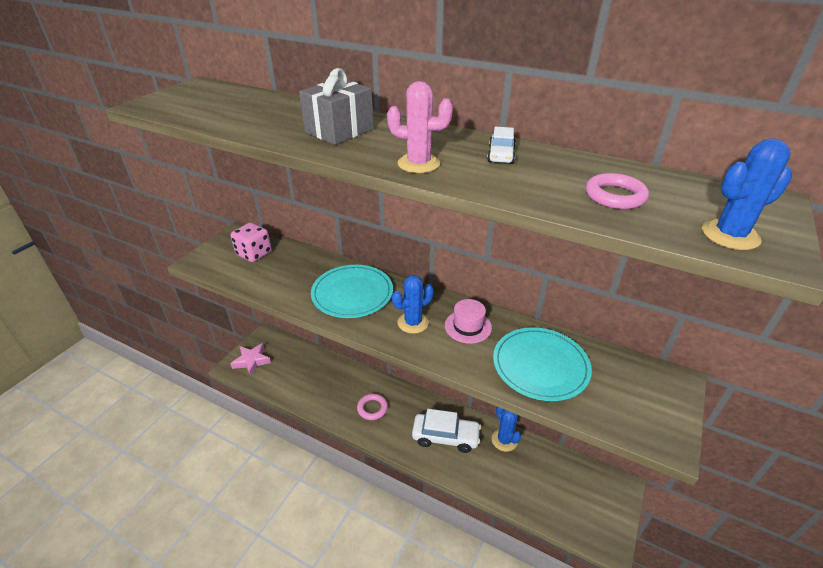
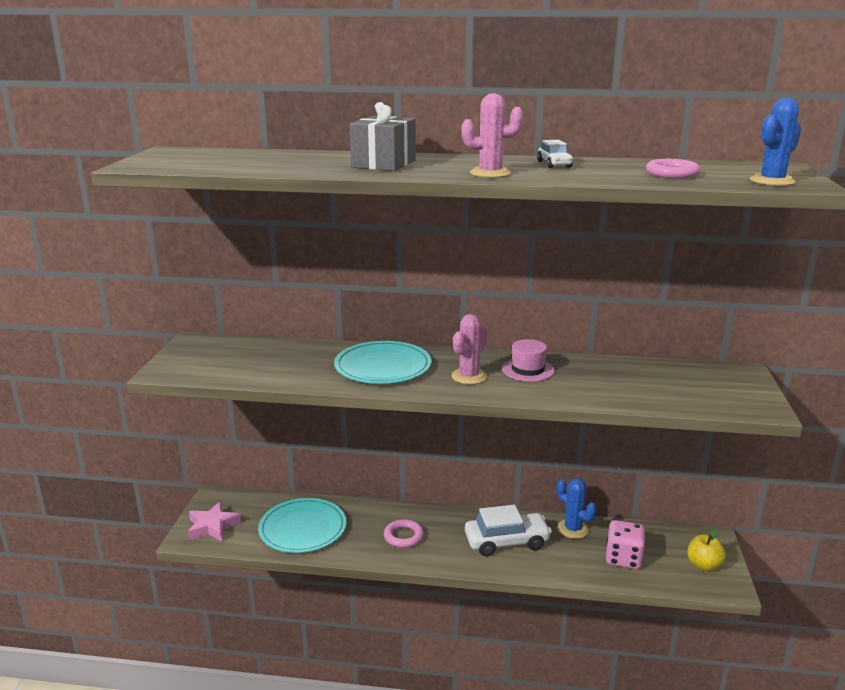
camera: 20 degrees left, 15 degrees down
(254, 254) = (233, 354): pink dice -> pink dice (623, 559)
(413, 323) = (469, 376): blue cactus -> pink cactus
(540, 365) = (619, 383): turquoise plate -> turquoise plate (303, 528)
(598, 513) = (703, 565): none -> yellow apple

